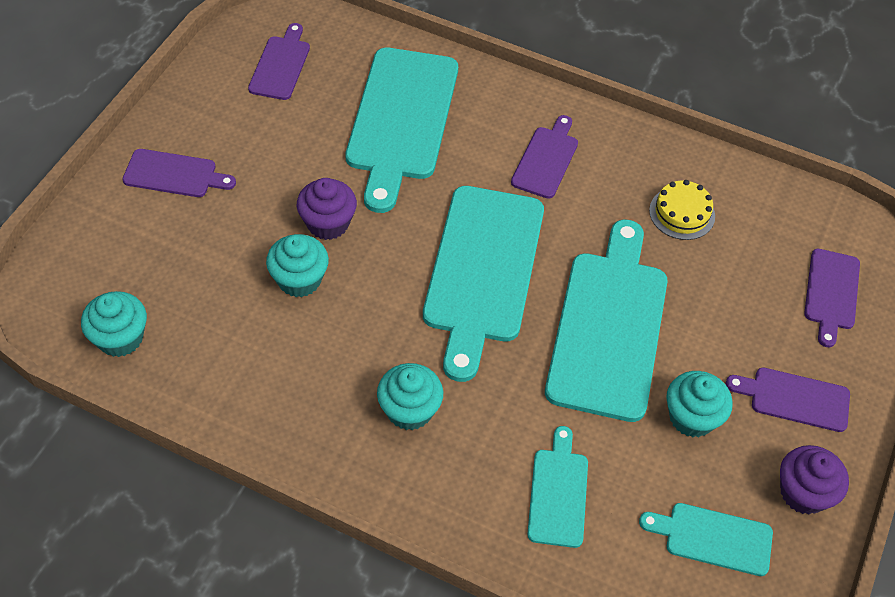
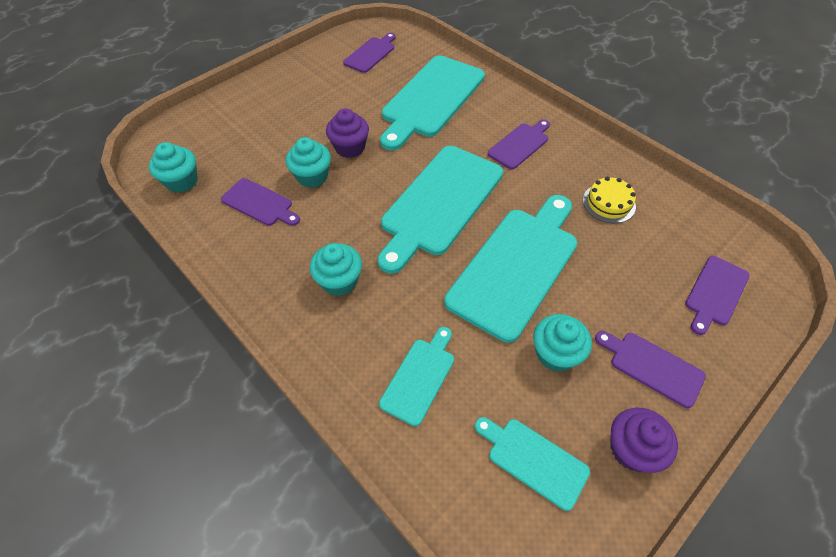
camera: 25 degrees right, 0 degrees up
(174, 174) = (272, 98): purple cutting board -> purple cutting board (259, 203)

